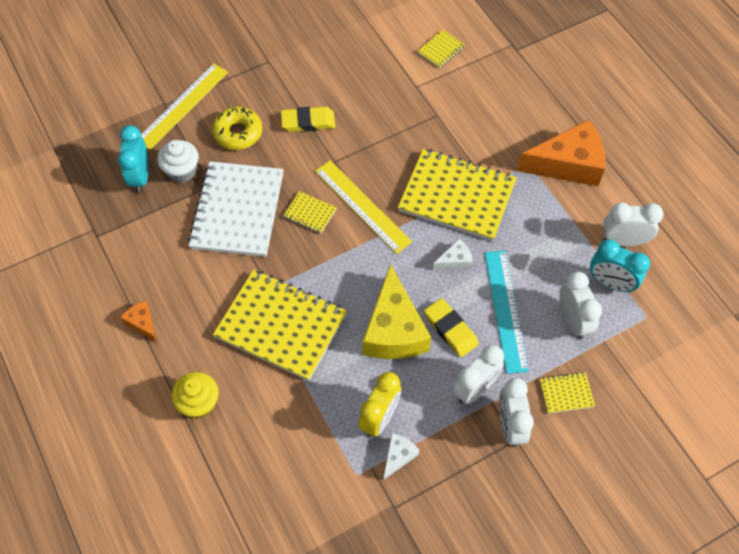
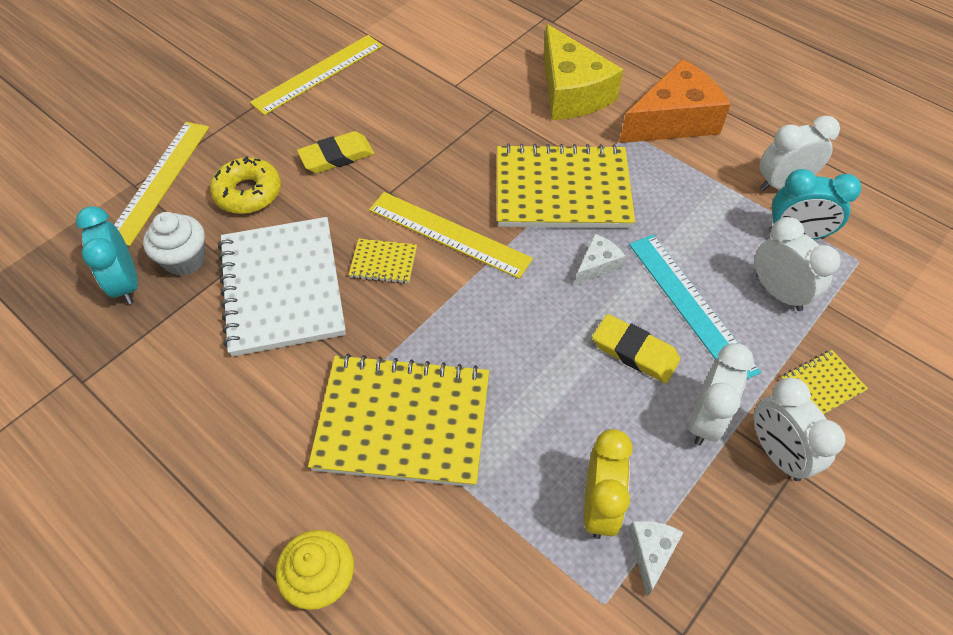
camera: 20 degrees left, 5 degrees down
(142, 323) = (191, 486): orange cheese -> none
(319, 48) = (318, 74): none -> yellow ruler
(393, 330) = (561, 376): yellow cheese -> yellow cheese (571, 92)
(441, 50) = (466, 41): yellow notebook -> none

